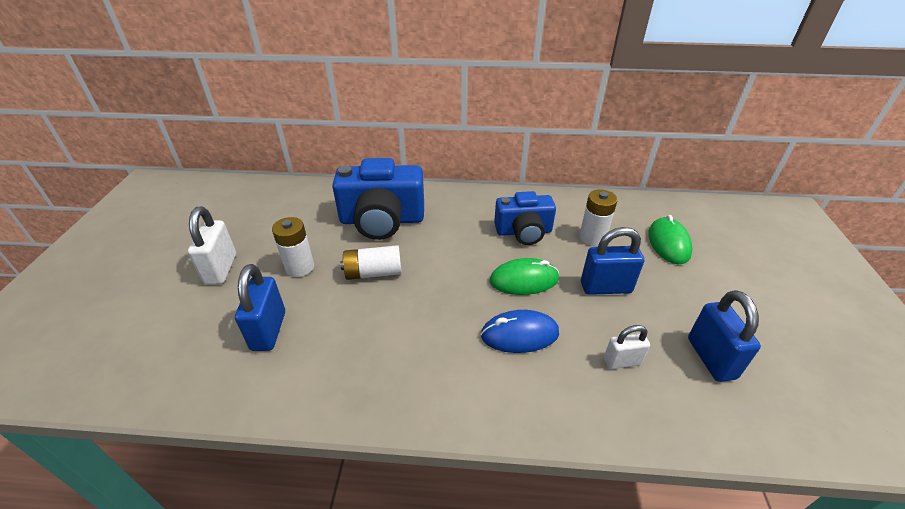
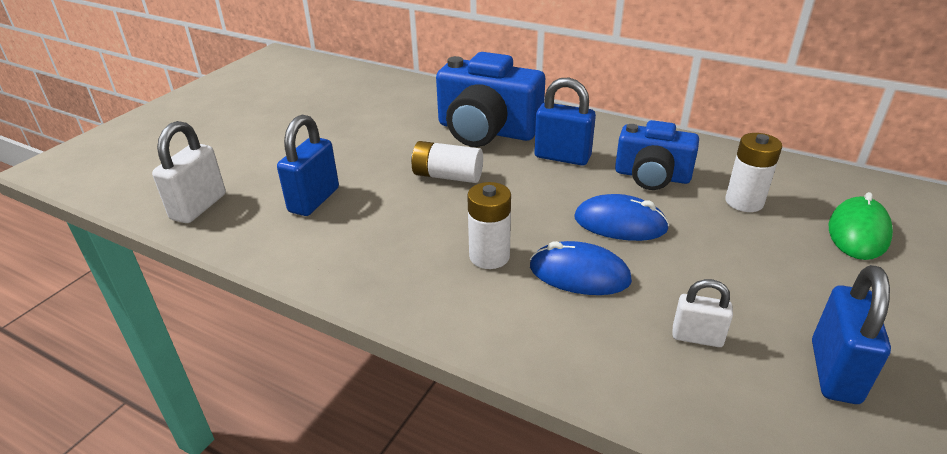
camera: 25 degrees right, 5 degrees down
(221, 269) = (301, 139): white padlock -> white padlock (199, 207)
(300, 267) = (375, 154): white battery -> white battery (489, 256)
(524, 280) = (620, 223): green mouse -> blue mouse
(605, 287) = (727, 257): blue padlock -> blue padlock (562, 157)

